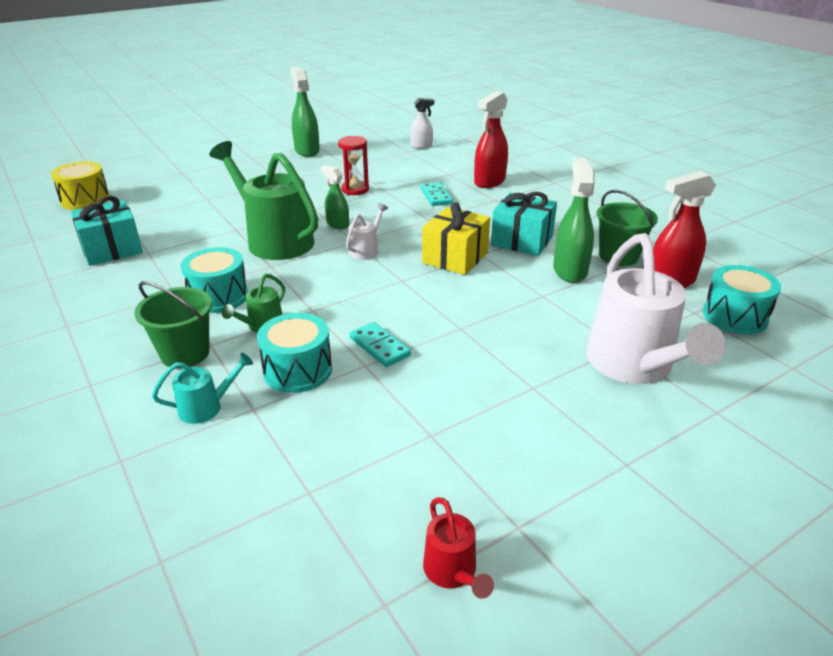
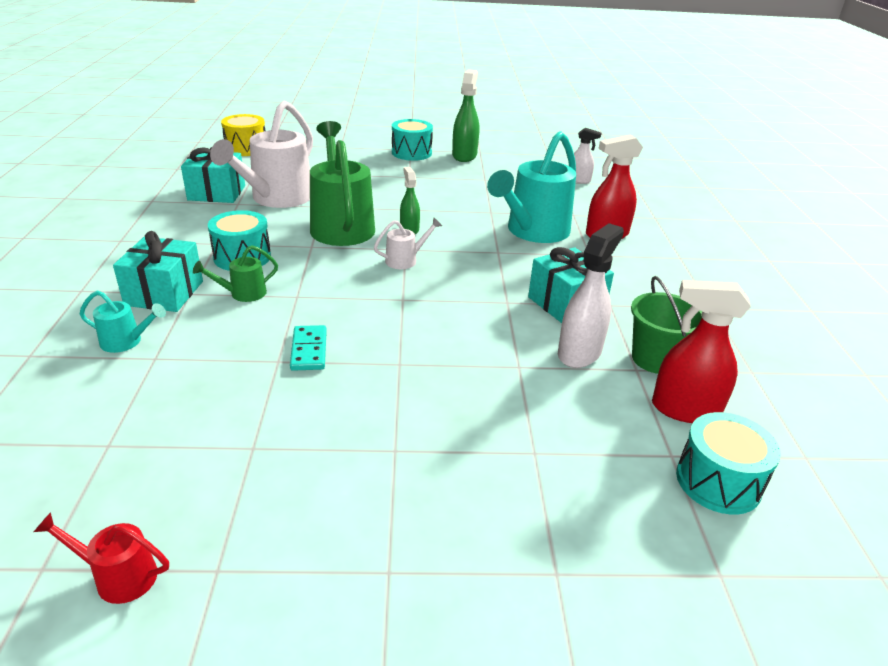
camera: 30 degrees right, 0 degrees up
(185, 353) = (164, 293): green bucket -> turquoise gift
(298, 370) = (223, 342): turquoise drum -> turquoise drum (411, 153)
(355, 189) = (463, 203): red hourglass -> none
(436, 196) = (532, 232): turquoise domino -> turquoise watering can
(453, 573) = (117, 576): red watering can -> red watering can turned 90 degrees clockwise
(455, 258) = (477, 296): yellow gift -> none
(570, 270) = (579, 353): green spray bottle -> white spray bottle
(635, 366) = (524, 480): white watering can -> white watering can (276, 199)

